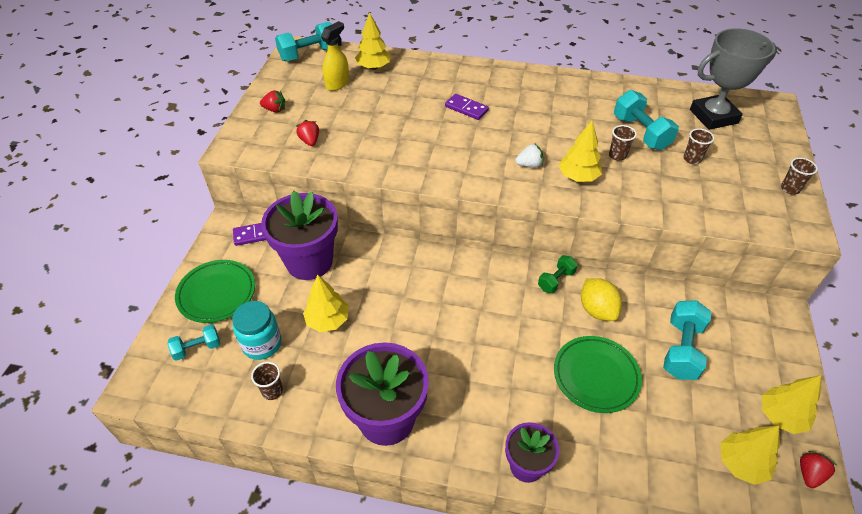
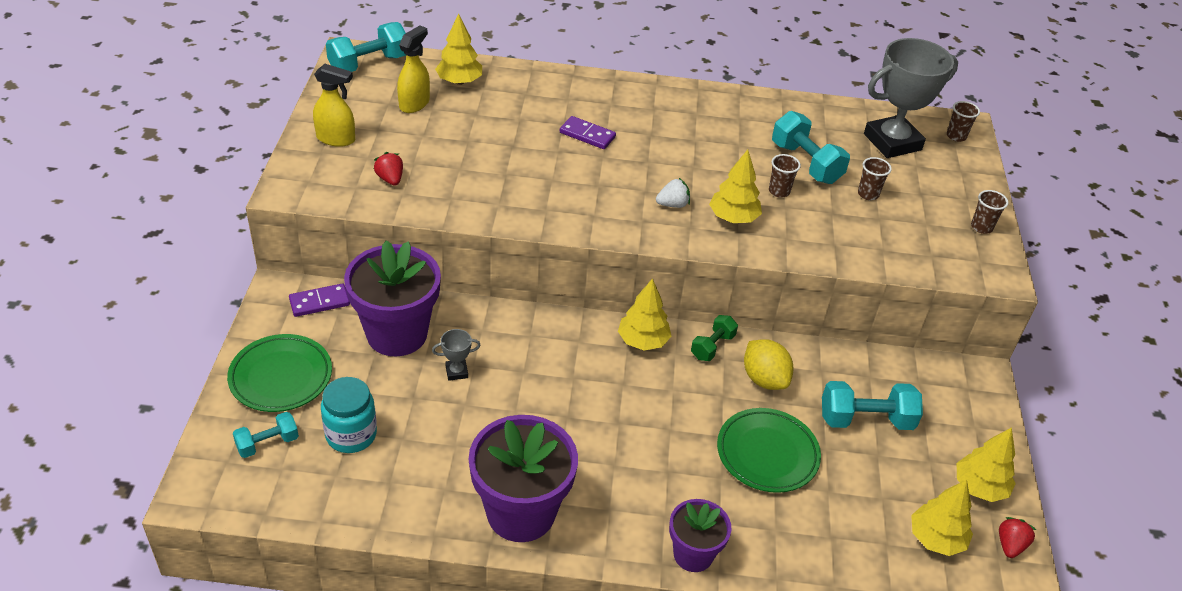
camera: 10 degrees left, 5 degrees down
(272, 391) = (374, 489): brown cup -> brown cup (956, 136)
(275, 110) = (336, 139): red strawberry -> yellow spray bottle
(327, 320) = (431, 404): yellow tree -> yellow tree (643, 341)
(350, 294) = (456, 372): none -> grey trophy
(681, 349) = (866, 420): turquoise dumbbell -> turquoise dumbbell turned 75 degrees clockwise

